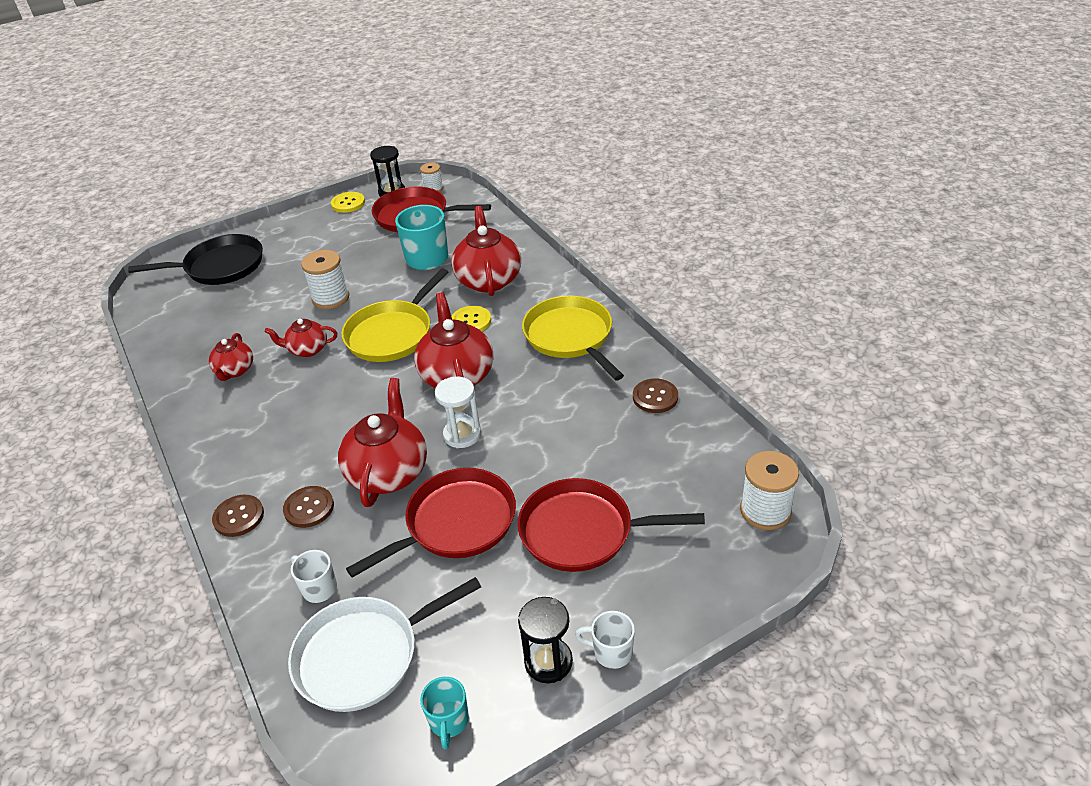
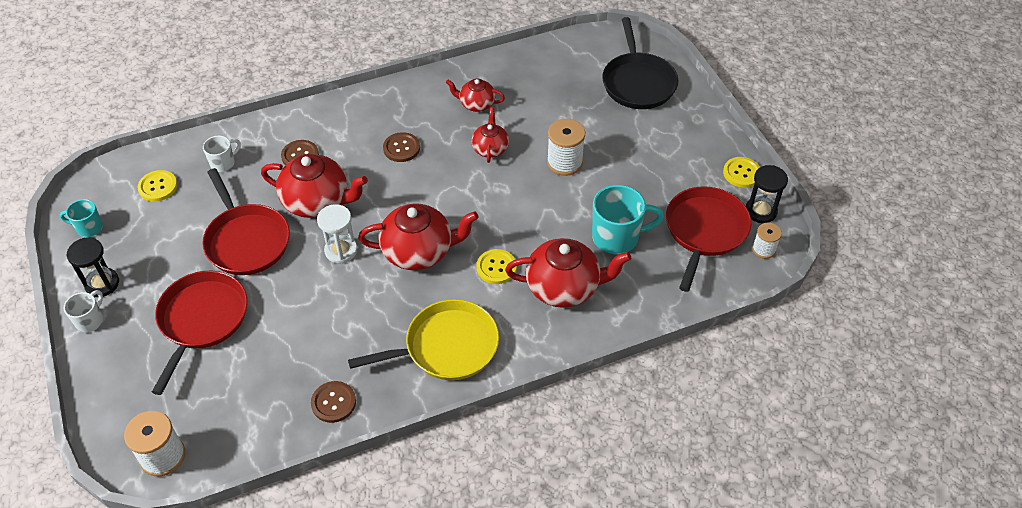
camera: 95 degrees right, 10 degrees up
(238, 517) = (308, 118): brown button -> brown button (401, 148)
(363, 656) = (158, 187): white pan -> yellow button
(392, 334) = (494, 207): yellow pan -> none

